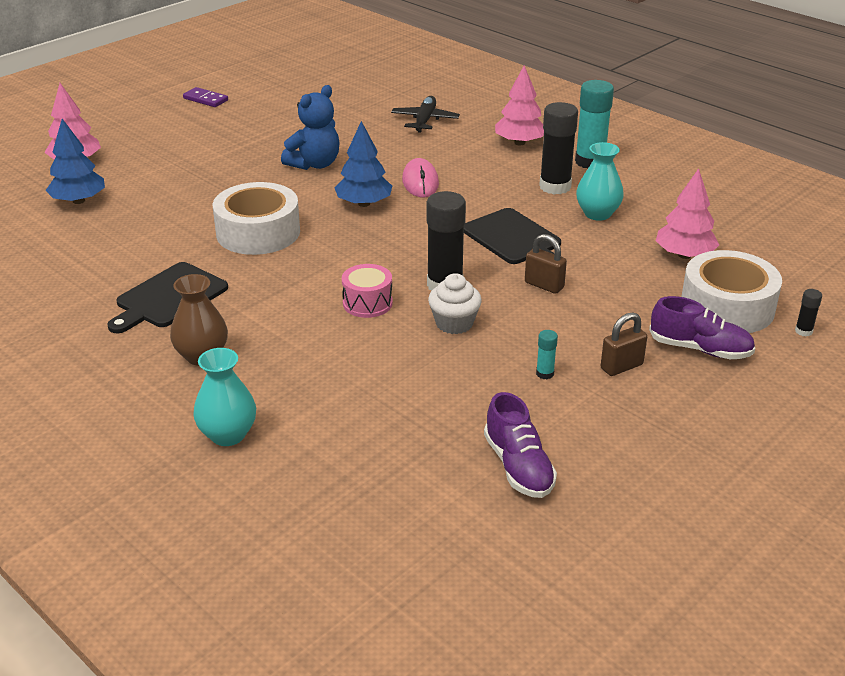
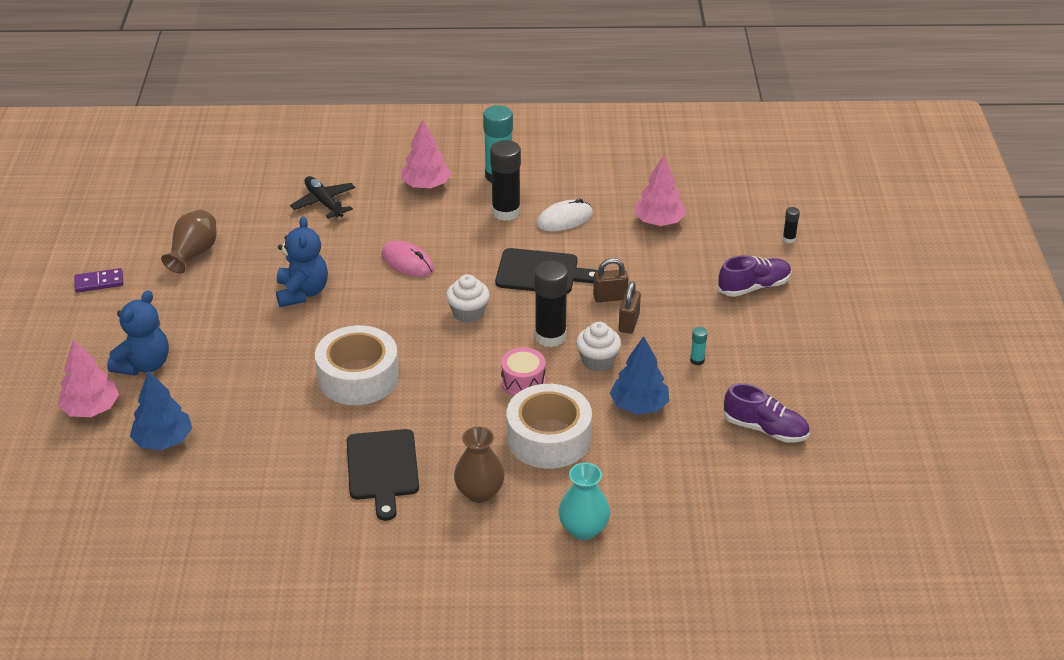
camera: 45 degrees left, 5 degrees up
(147, 154) = (144, 365): none -> blue teddy bear
(287, 110) = (193, 253): none -> brown vase
(364, 204) = (396, 305): blue tree -> blue tree (639, 406)
(408, 235) = (468, 313): none -> white cupcake
(597, 214) = (564, 219): turquoise vase -> white mouse
(621, 366) = (730, 327): brown padlock -> brown padlock (629, 323)
(727, 307) = (730, 246): white tape -> white tape (548, 438)

